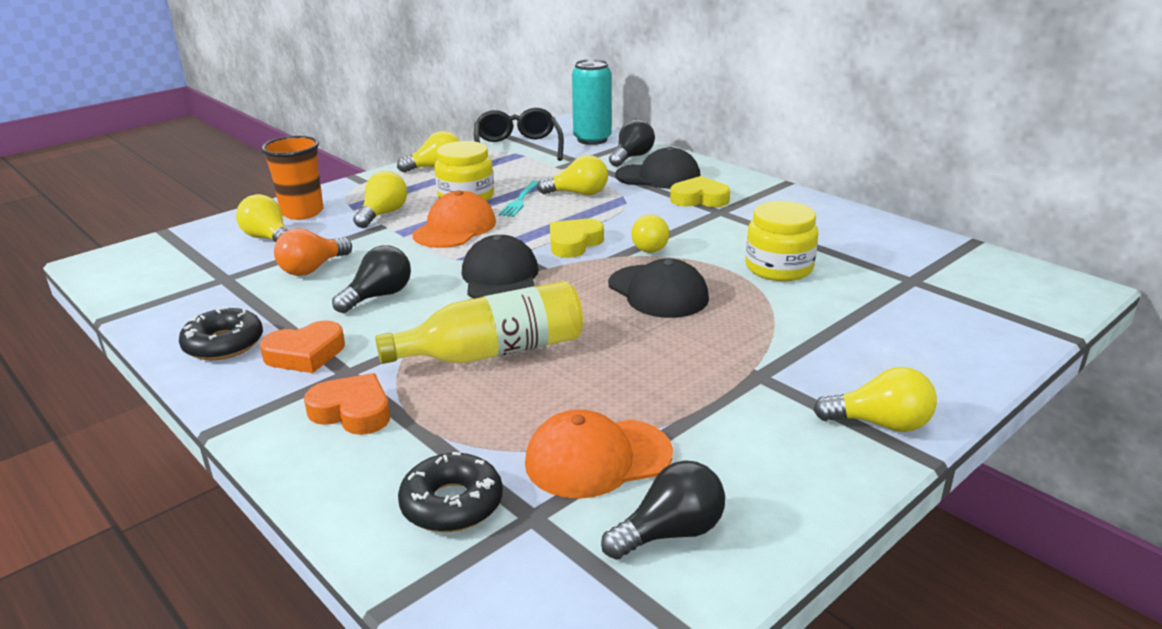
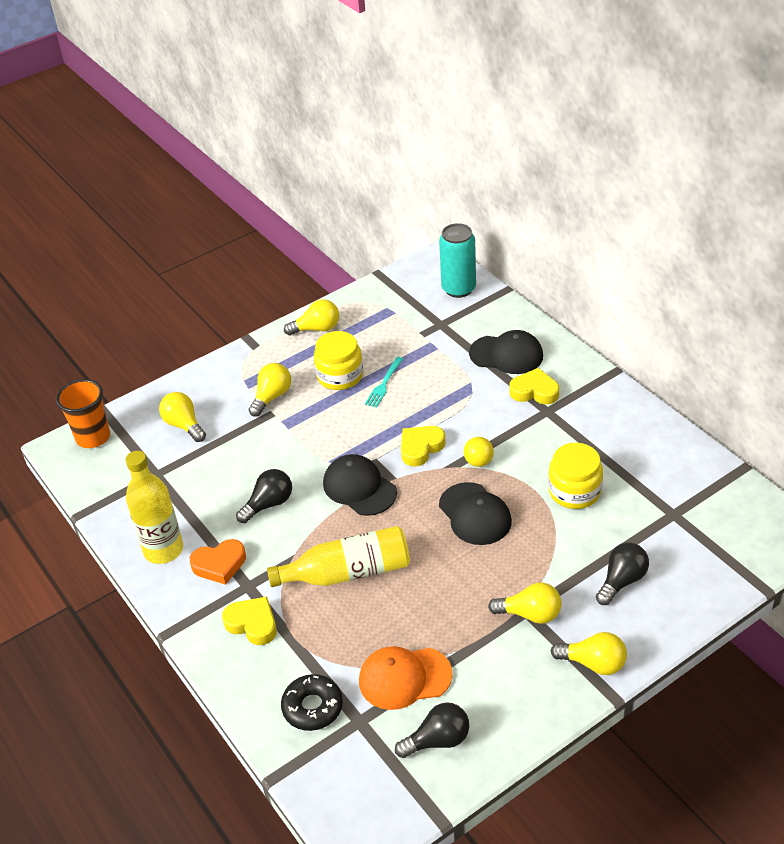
camera: 10 degrees right, 15 degrees up
(224, 344) = (163, 550): black donut -> yellow bottle
(302, 212) = (207, 390): orange cup -> orange cup (93, 437)
(312, 269) = (219, 467): orange light bulb -> none
(352, 411) = (252, 624): orange heart -> yellow heart
(455, 228) = (328, 421): orange cap -> none
(500, 277) = (359, 488): black cap -> black cap turned 45 degrees counterclockwise
(517, 147) = (390, 299): black glasses -> none
(578, 193) = (434, 377): yellow light bulb -> yellow light bulb (530, 614)
(632, 157) = (489, 321): black light bulb -> black light bulb (622, 581)

